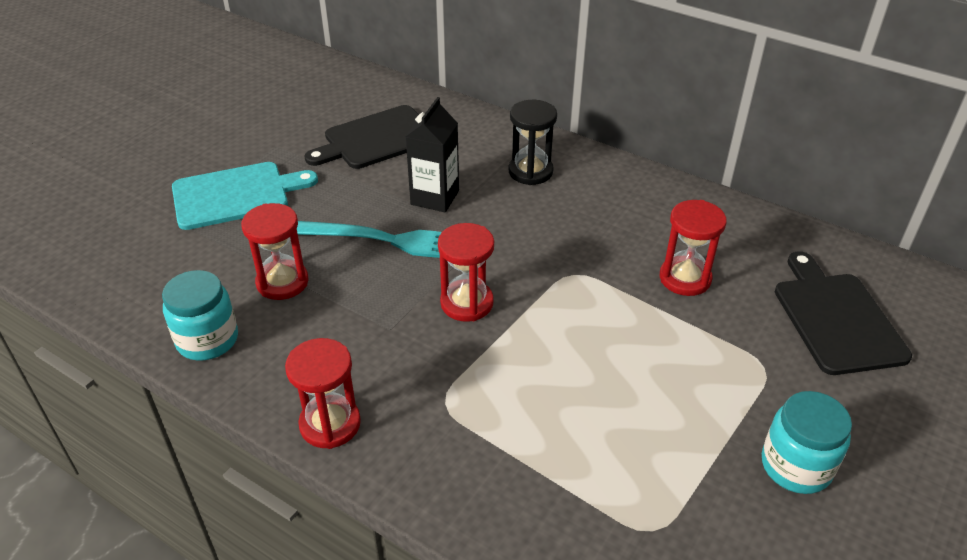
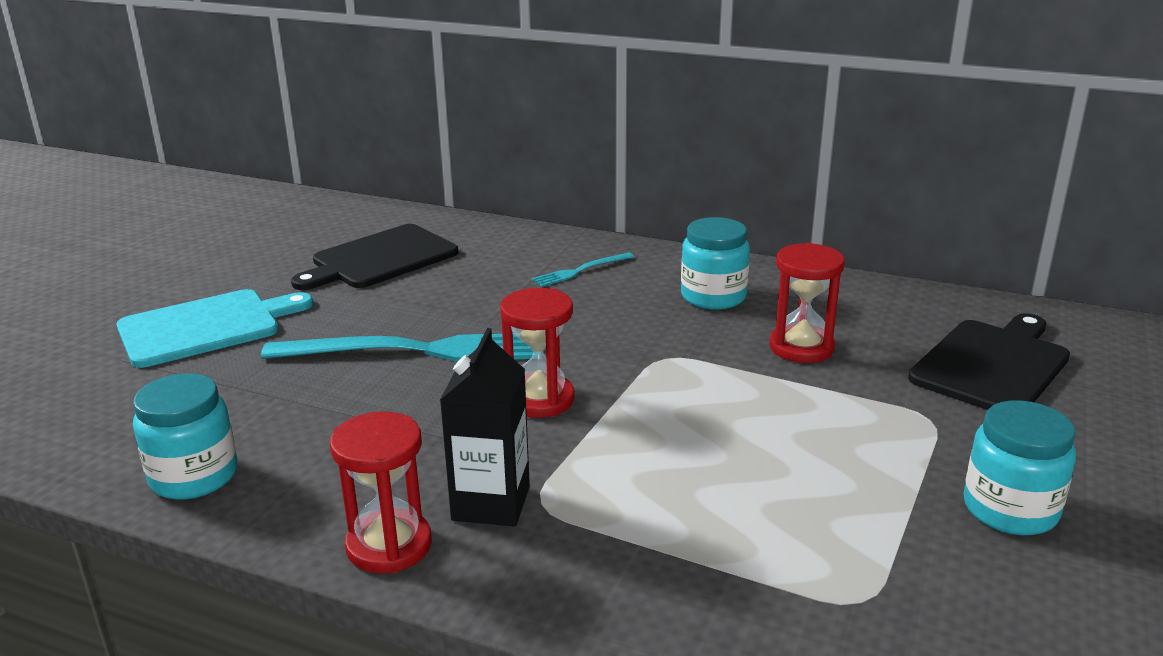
camera: 10 degrees left, 15 degrees down
(282, 282) = (288, 406): red hourglass -> none
(435, 197) = (469, 305): black carton -> black carton (491, 503)
(530, 171) = (580, 270): black hourglass -> turquoise fork
(629, 214) = (713, 297): none -> turquoise jar
(836, 318) = (992, 365): black cutting board -> black cutting board turned 60 degrees clockwise

